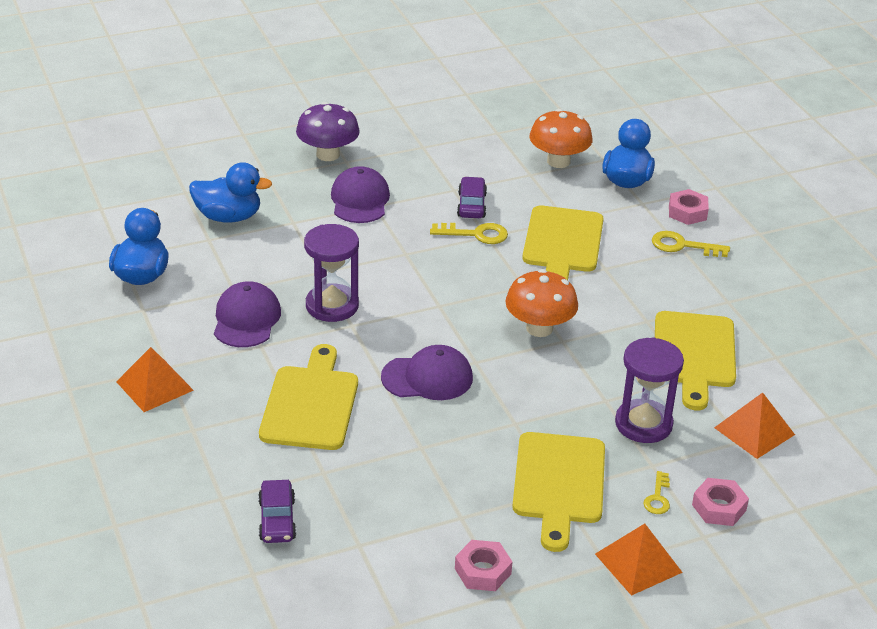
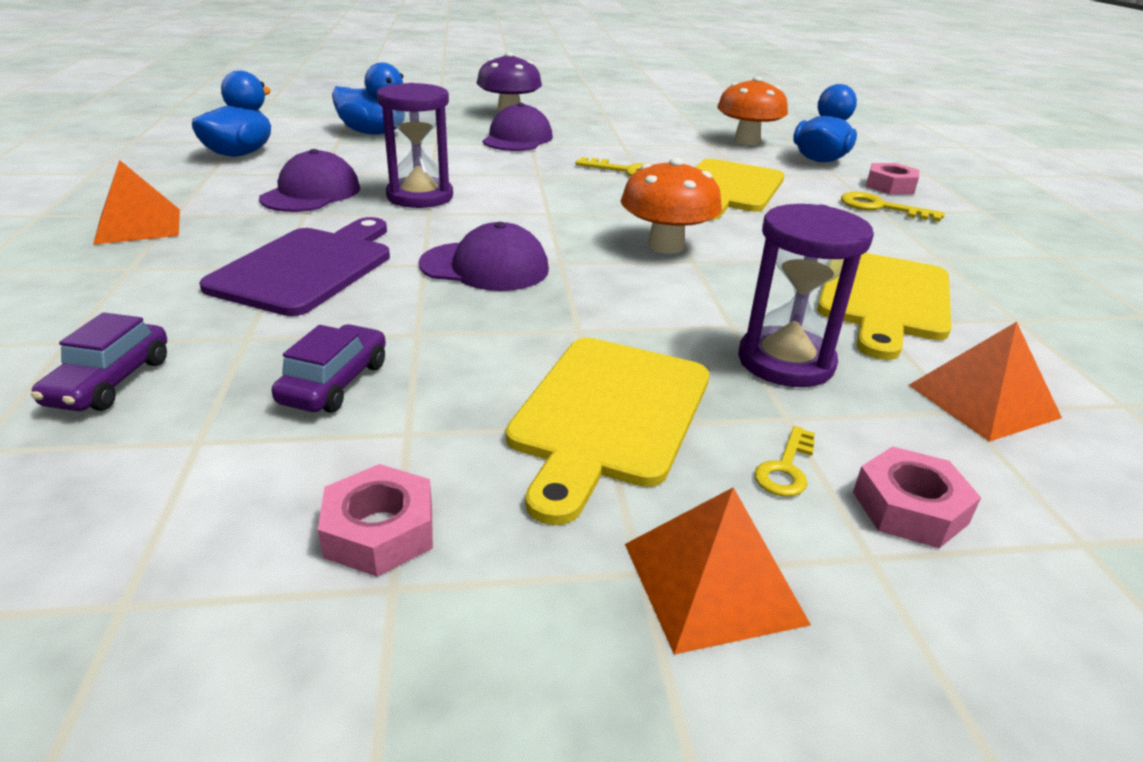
camera: 15 degrees right, 5 degrees down
(310, 404) = (307, 267): yellow cutting board -> purple cutting board
(471, 205) = (635, 154): purple car -> purple car (335, 383)

